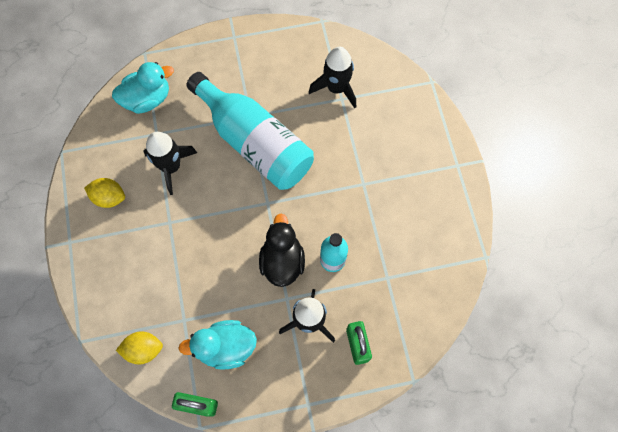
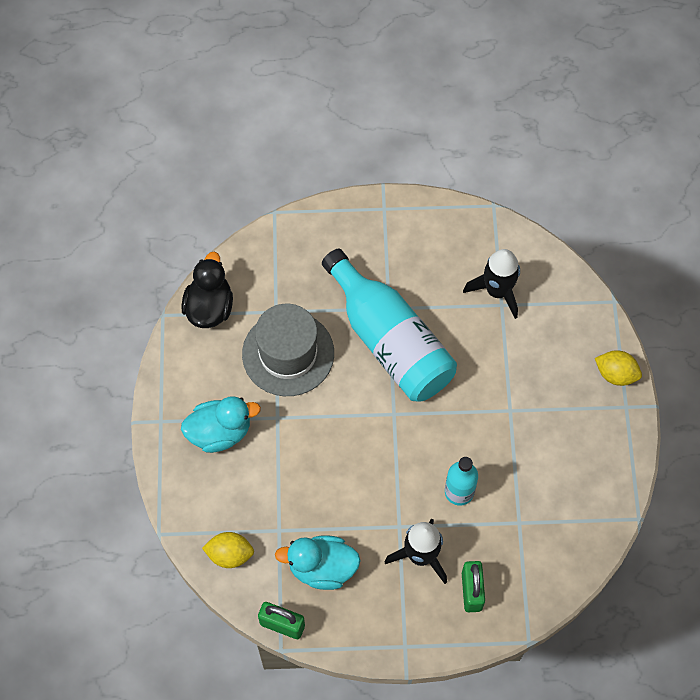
camera: 10 degrees right, 5 degrees down
(109, 197) = (212, 377): yellow lemon -> yellow lemon (615, 374)
(147, 99) = (271, 269): turquoise duck -> turquoise duck (220, 432)
(171, 167) = (288, 353): black rocket -> grey hat
(282, 261) = (401, 483): black duck -> black duck (209, 307)

